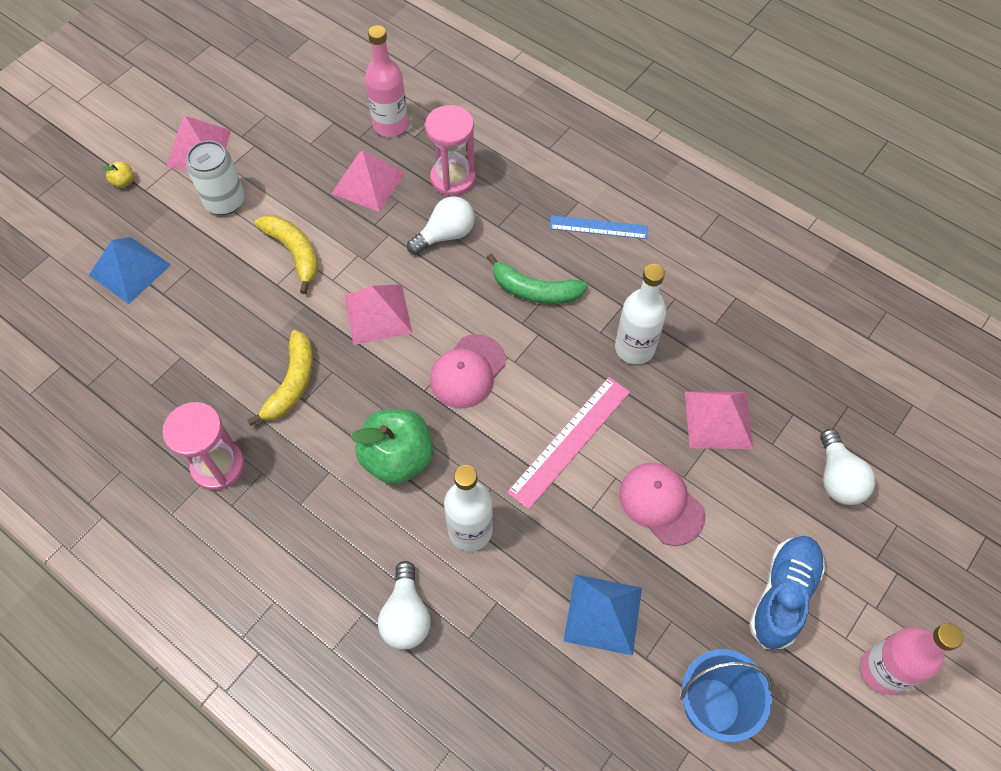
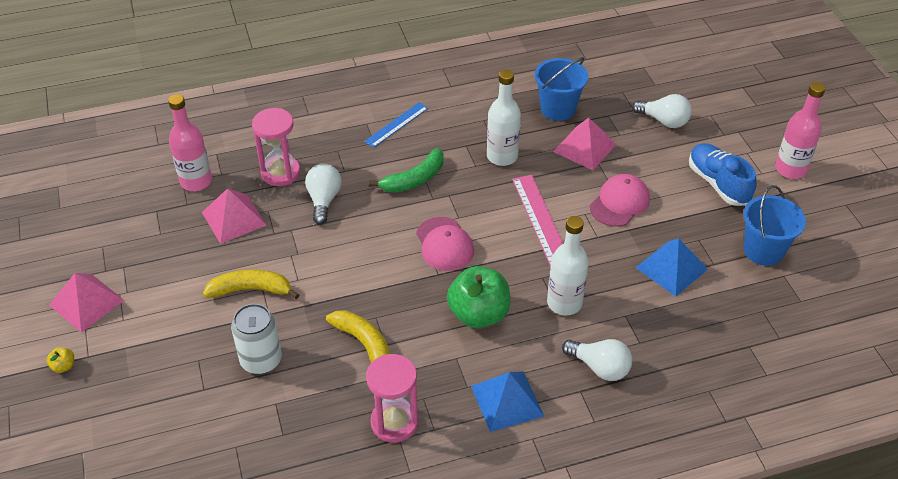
camera: 55 degrees left, 15 degrees down
(130, 269) = (158, 401): blue pyramid -> blue pyramid (507, 400)
(225, 201) = (157, 309): white can -> white can (261, 360)
(377, 314) = (352, 268): pink pyramid -> none
(661, 504) = (619, 203): pink cap -> pink cap turned 135 degrees clockwise
(756, 358) = (558, 109): none -> blue bucket

